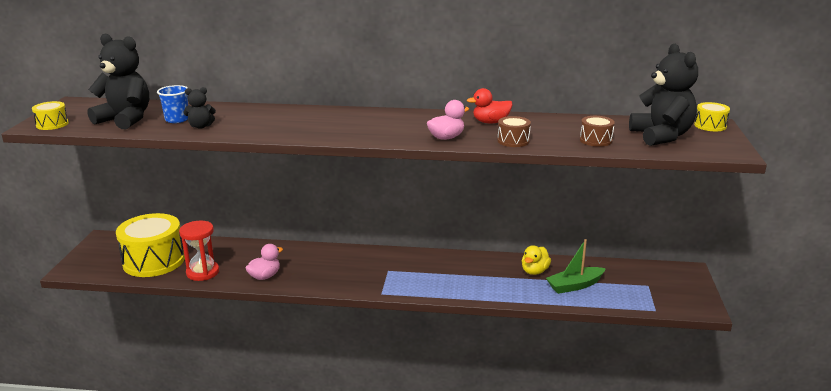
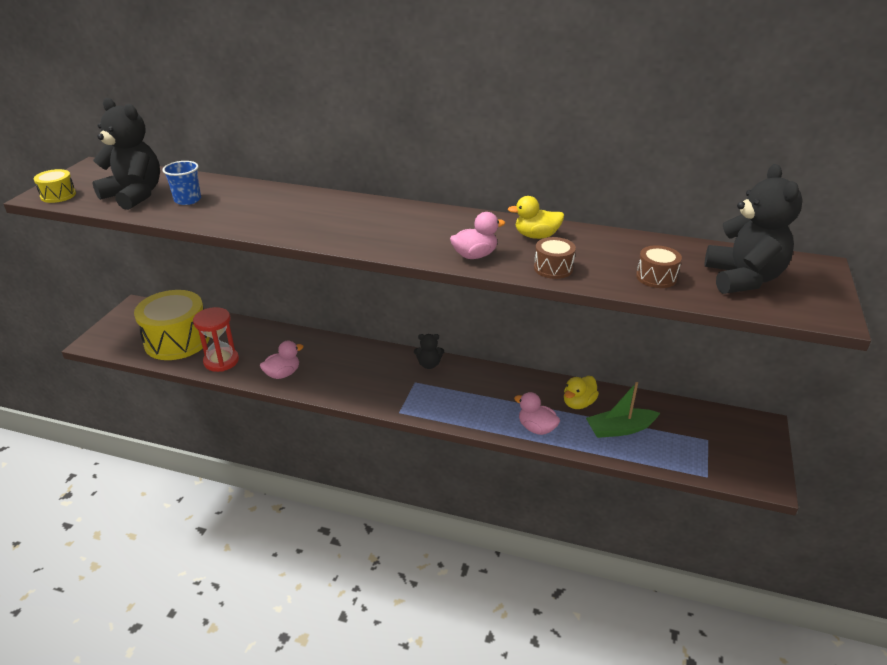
camera: 10 degrees right, 10 degrees up
(201, 126) = (208, 212): black teddy bear -> black teddy bear (429, 364)
(490, 122) = (536, 236): red duck -> yellow duck
(505, 292) = (536, 428): none -> pink duck
(710, 125) = (812, 267): yellow drum -> none

